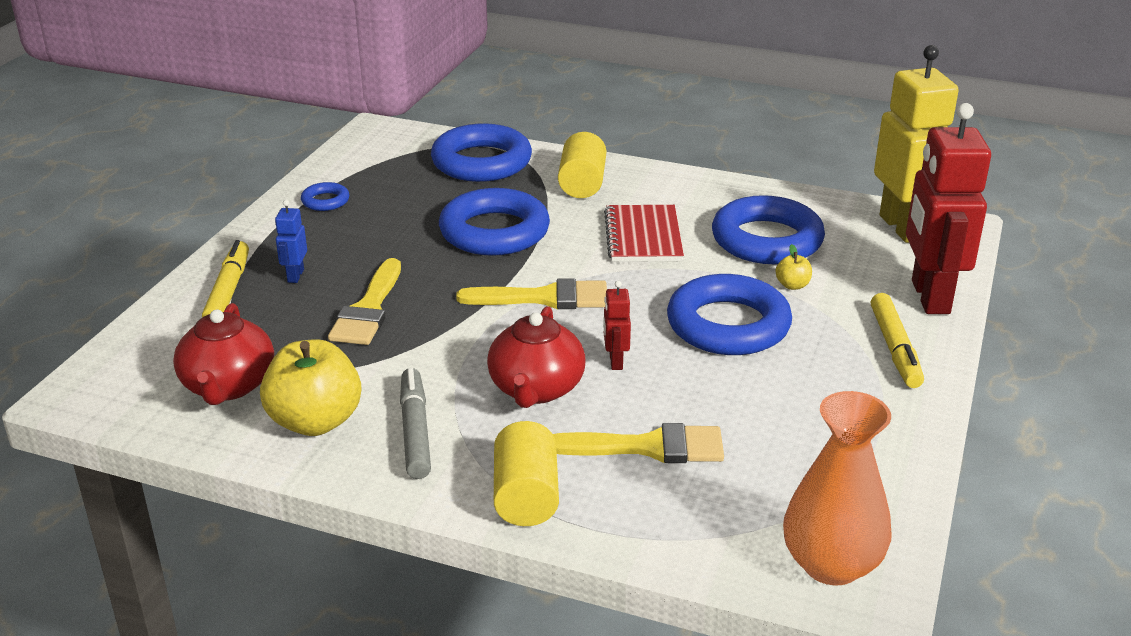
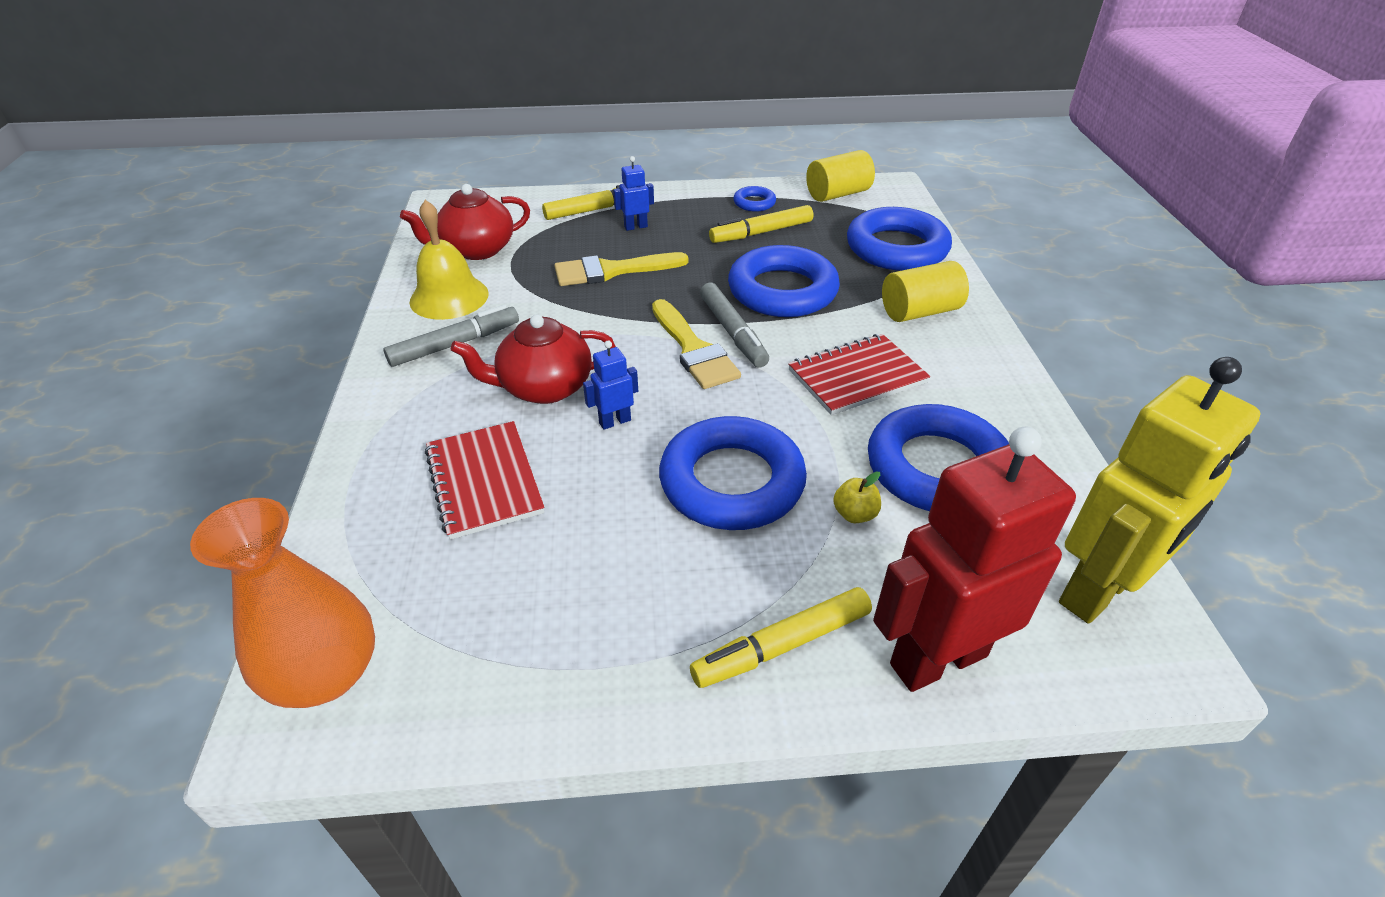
camera: 65 degrees right, 10 degrees up
(315, 421) = (449, 297): yellow apple -> yellow bell
(385, 213) = (761, 232): none -> yellow marker
(526, 496) = (385, 428): yellow cylinder -> yellow cylinder (837, 194)
(535, 272) = (732, 332): none -> grey marker
(615, 361) = (615, 421): red robot -> blue robot
(648, 447) = (484, 481): yellow brush -> red notebook

